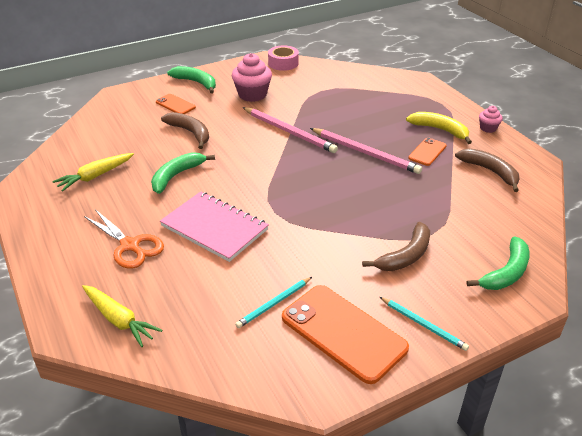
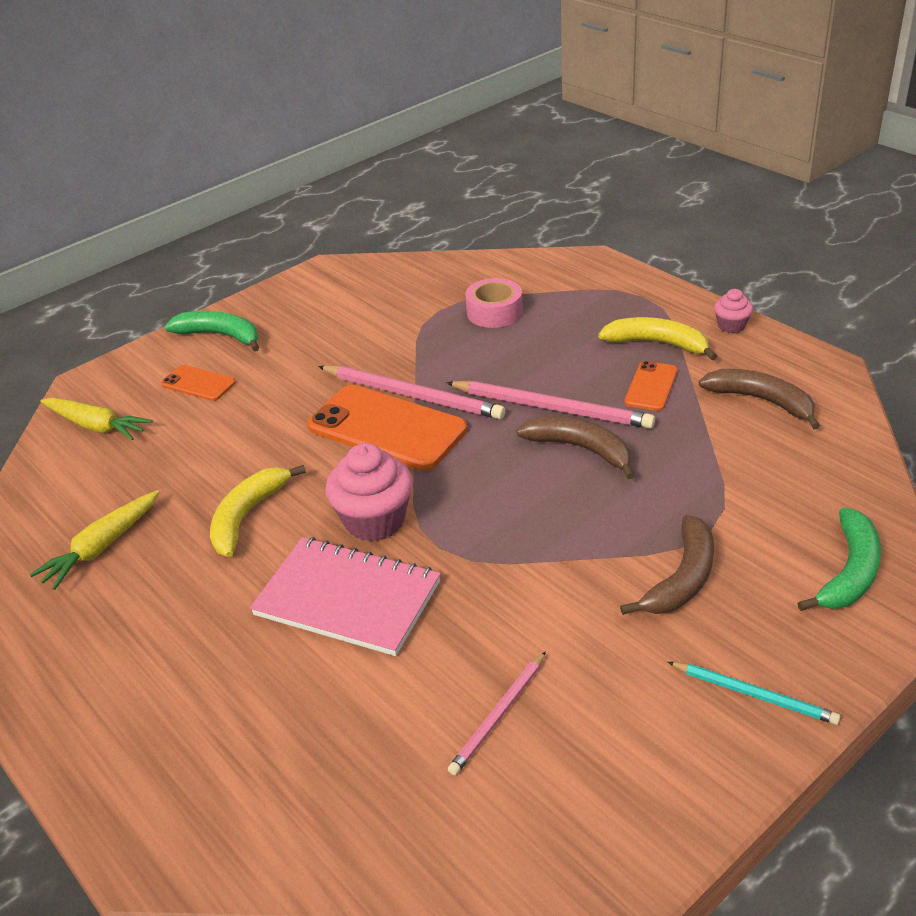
camera: 10 degrees left, 0 degrees up
(119, 320) = (241, 810): yellow carrot -> yellow carrot (96, 426)
(130, 246) = (211, 665): orange scissors -> none
(176, 176) = (247, 516): green banana -> yellow banana
(190, 133) = (243, 430): brown banana -> brown banana (581, 449)
(252, 95) = (326, 340): pink cupcake -> pink cupcake (374, 520)
(274, 304) = (498, 715): turquoise pencil -> pink pencil
(283, 63) = (358, 272): pink tape -> pink tape (494, 312)
(343, 332) = (631, 740): orange phone -> orange phone (387, 428)

